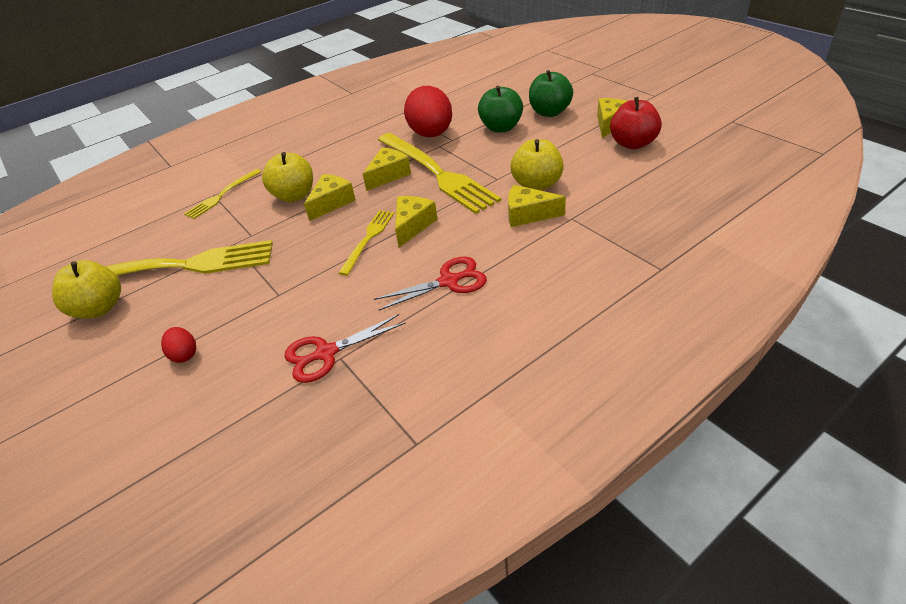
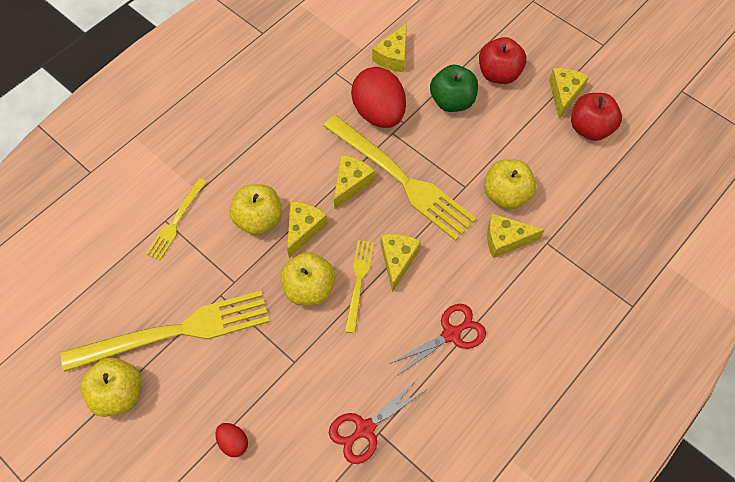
camera: 15 degrees left, 20 degrees up
(318, 242) = (309, 288): none -> yellow apple
(456, 104) = (393, 56): none -> yellow cheese
(549, 112) = (498, 74): green apple -> red apple

